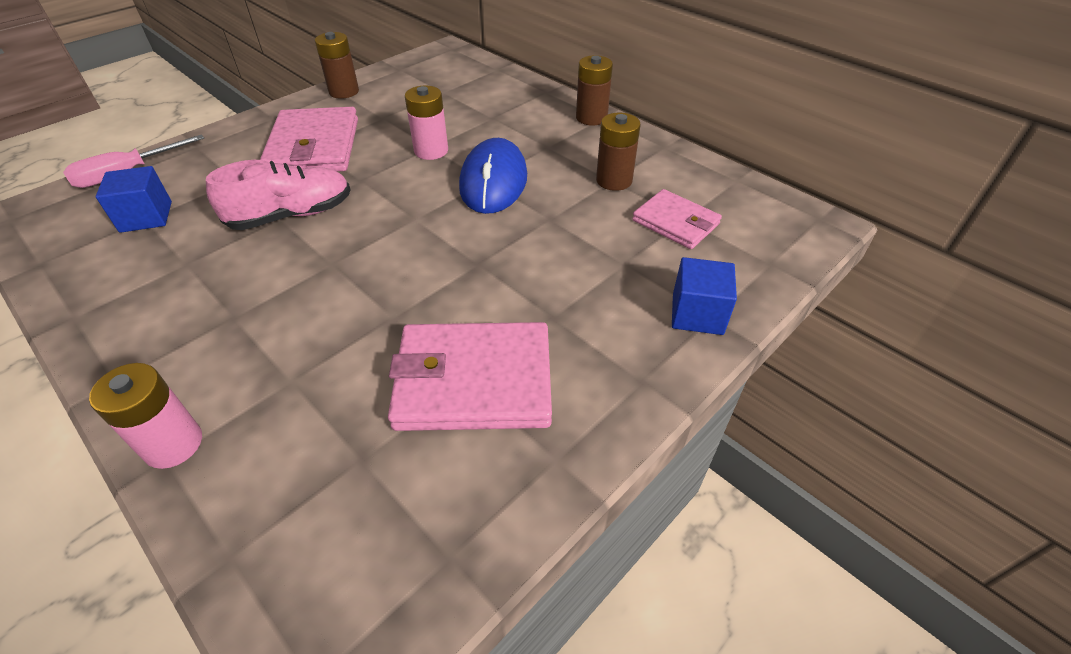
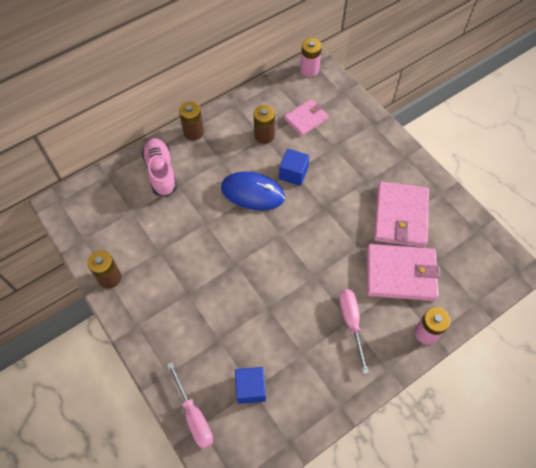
camera: 80 degrees left, 15 degrees up
(227, 319) = (351, 323): none -> pink screwdriver
(291, 215) = (265, 300): pink shoe -> pink shoe (161, 172)
(314, 146) = (187, 293): pink wallet -> pink wallet (401, 274)
(431, 151) = (211, 223): pink battery -> pink battery (309, 70)
(697, 314) = (370, 128): blue cube -> blue cube (293, 173)

